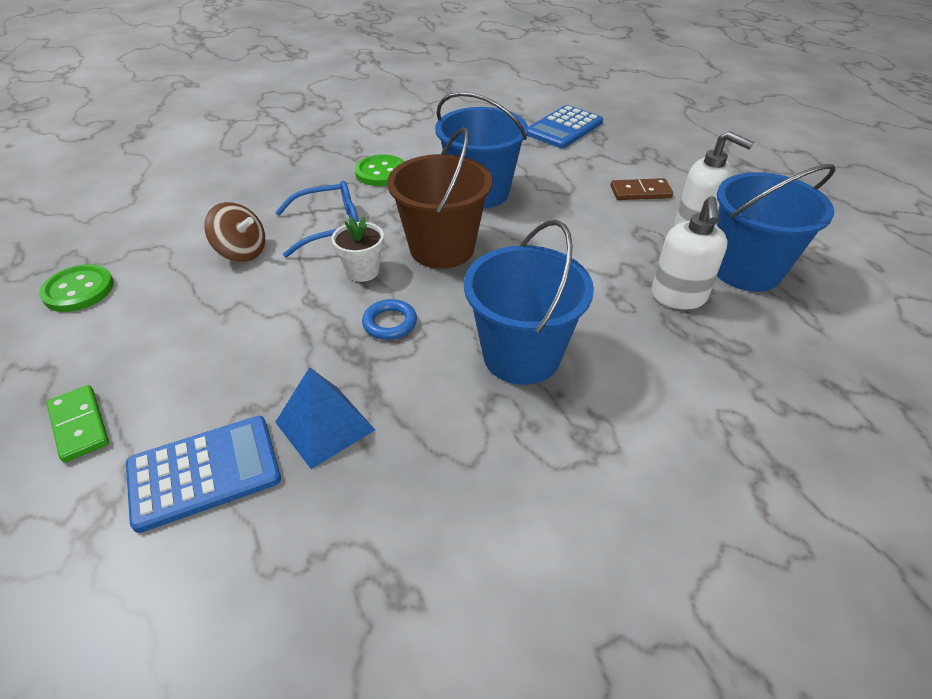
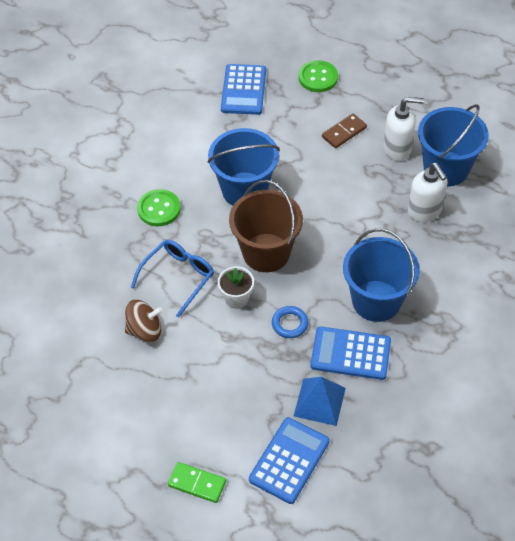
camera: 35 degrees left, 10 degrees up
(79, 290) = (78, 419): green button -> green button (318, 77)
(426, 394) = (350, 353): none -> blue calculator

